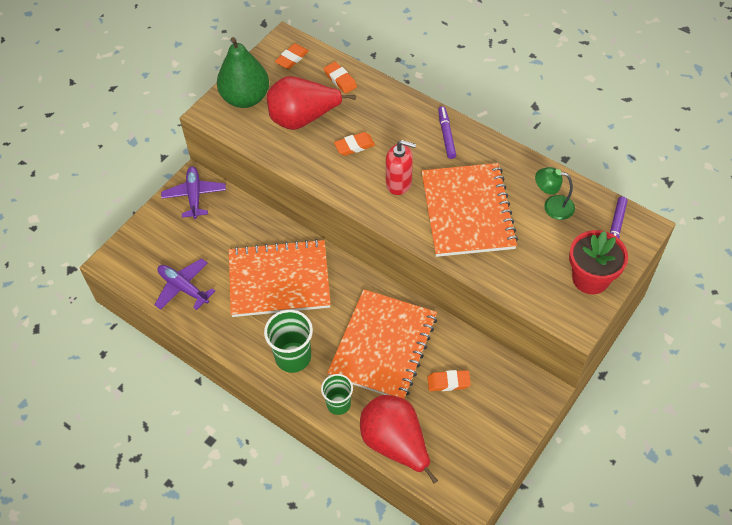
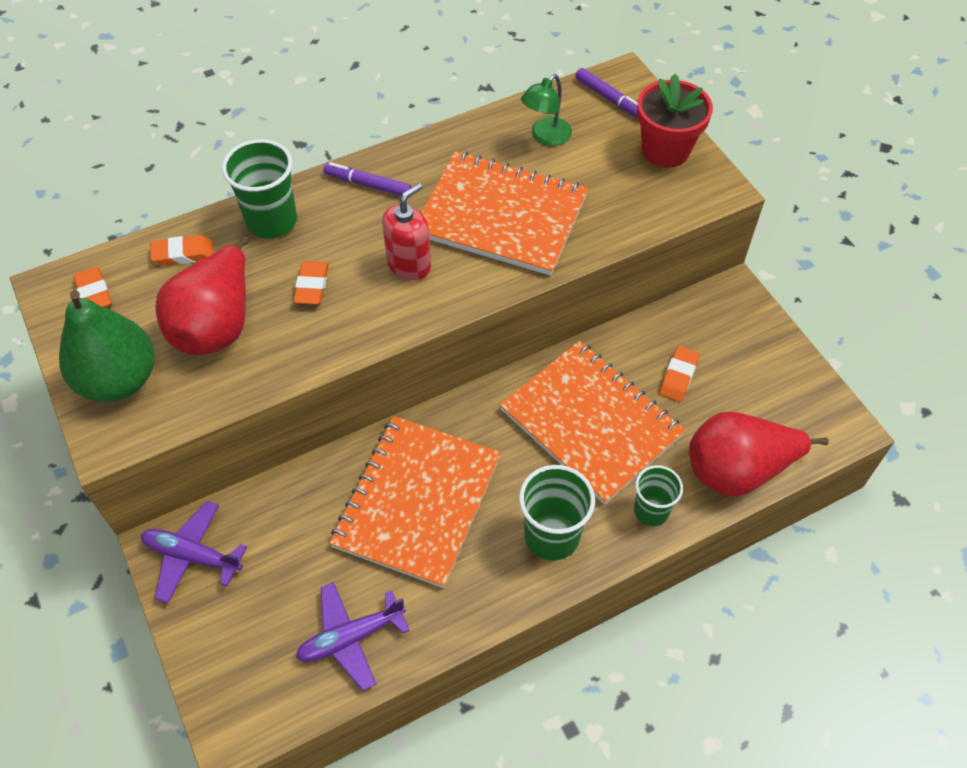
camera: 65 degrees left, 0 degrees up
(388, 105) = (271, 221): none -> green cup

